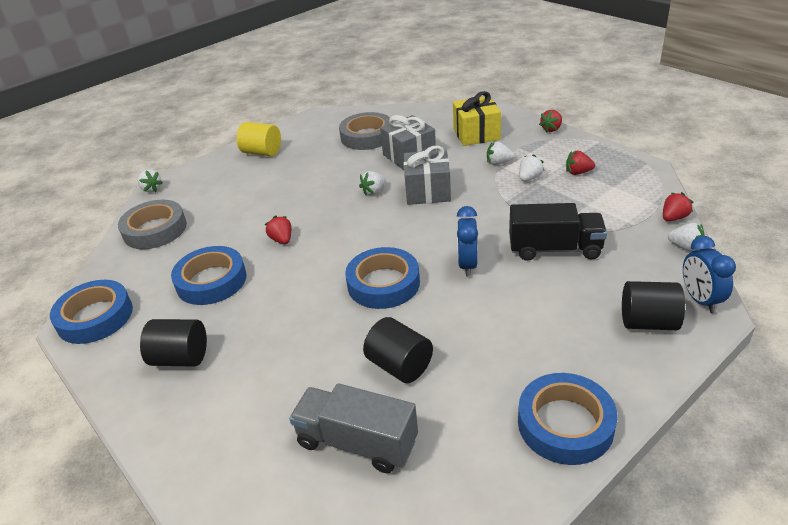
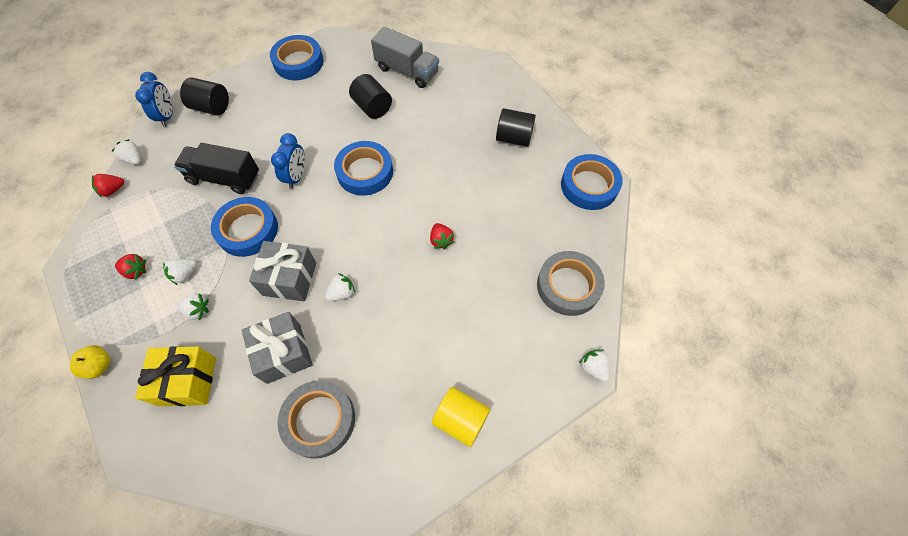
camera: 175 degrees left, 25 degrees up
(211, 281) = (501, 204): blue tape -> blue tape (247, 230)
(551, 129) = (99, 366): red strawberry -> yellow apple

